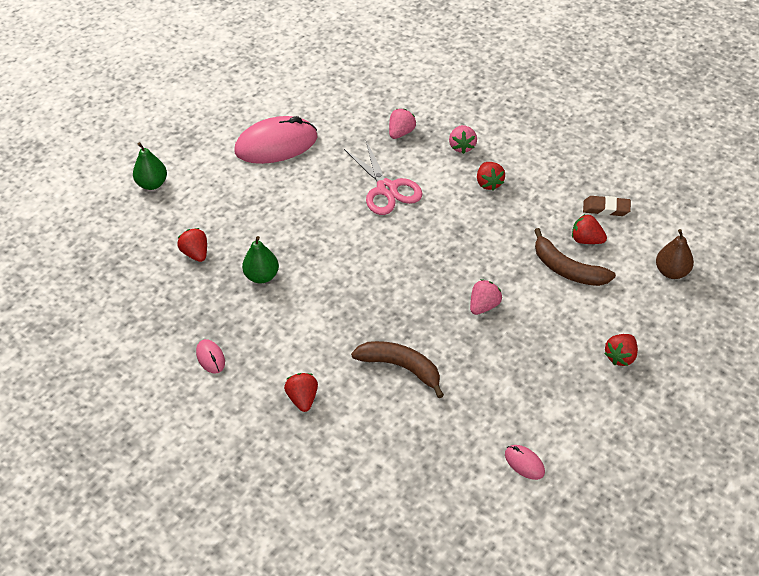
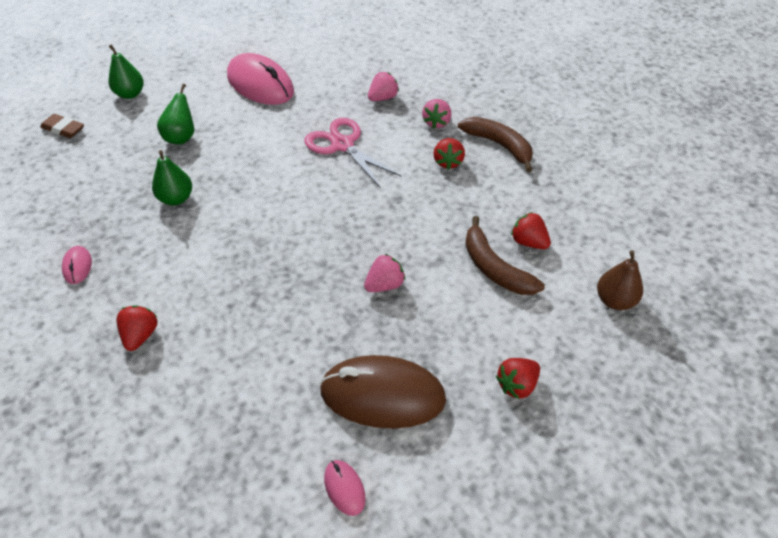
camera: 15 degrees right, 0 degrees up
(196, 253) = (128, 163): red strawberry -> none
(231, 217) = (181, 138): none -> green pear
(276, 144) = (260, 84): pink mouse -> pink mouse turned 45 degrees clockwise
(386, 189) = (342, 145): pink scissors -> pink scissors turned 150 degrees clockwise
(401, 367) = (262, 329): brown banana -> brown banana (499, 145)
(522, 391) = (382, 395): none -> brown mouse
(606, 208) = (563, 214): brown eraser -> brown eraser (63, 129)

